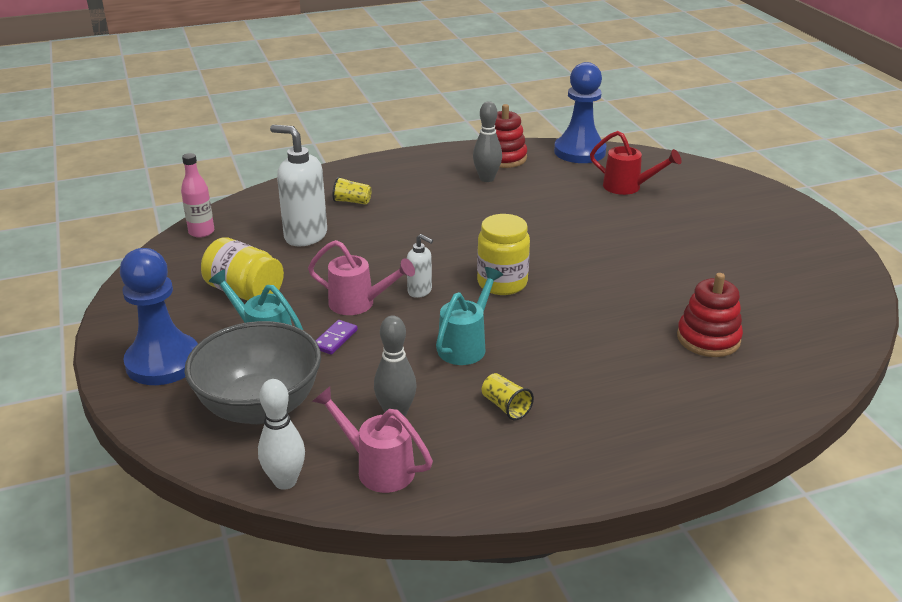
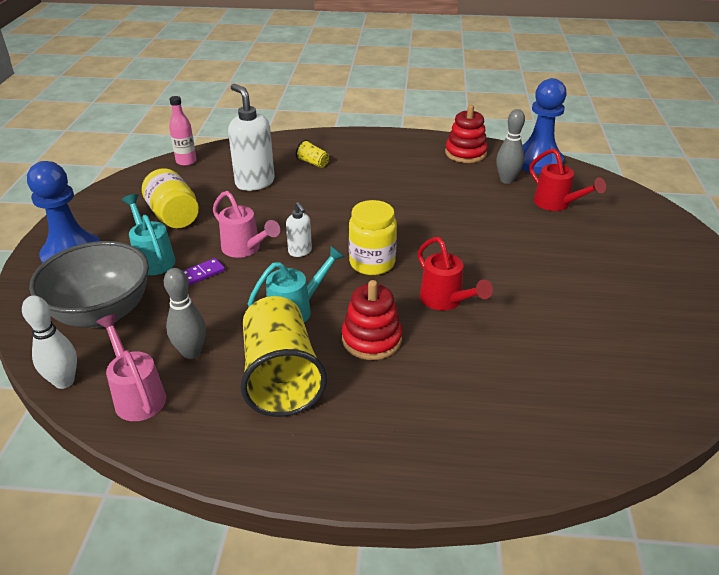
camera: 25 degrees right, 5 degrees up
(487, 178) = (436, 168): grey bowling pin -> grey bowling pin (506, 180)
(505, 406) = (281, 376): yellow cup -> yellow cup, size x2.45
(600, 298) = (446, 301): none -> red watering can
(708, 338) = (516, 371): red stacking toy -> red stacking toy (371, 339)

